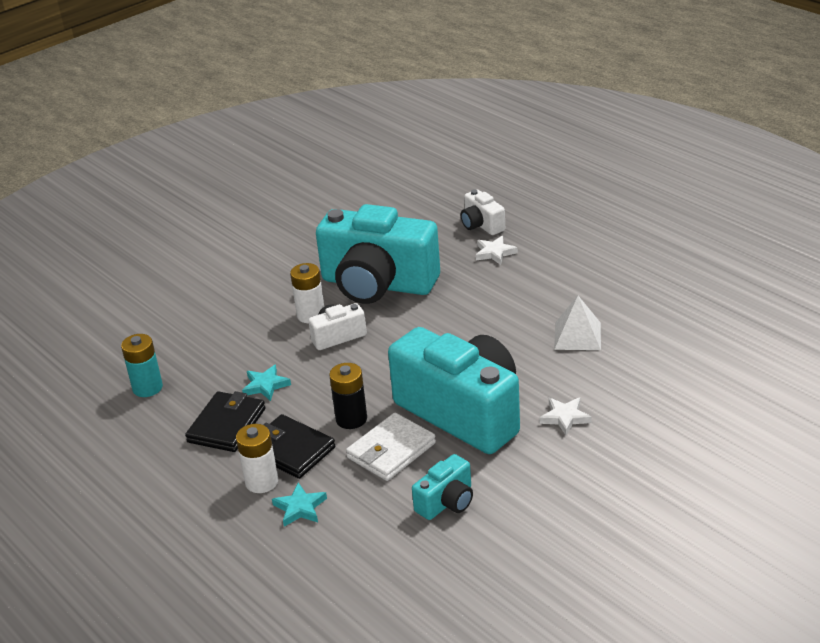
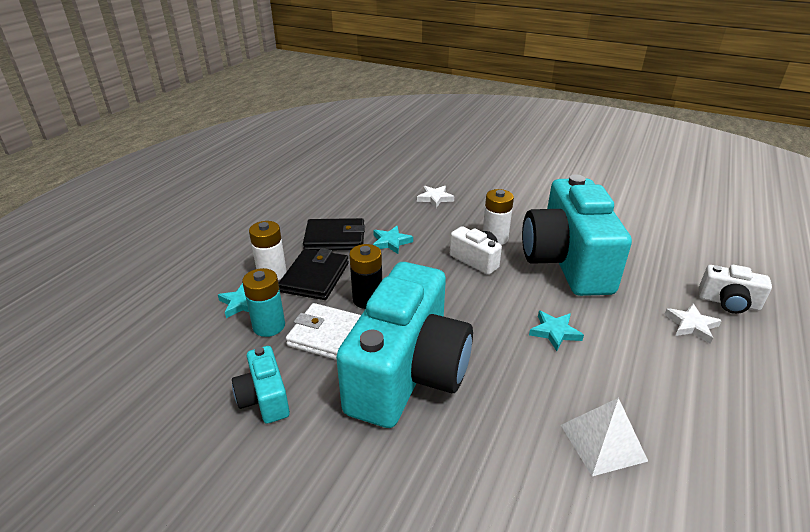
camera: 65 degrees right, 0 degrees up
(147, 388) = (363, 194): turquoise battery -> turquoise battery (269, 326)
(447, 502) = (264, 398): turquoise camera -> turquoise camera turned 45 degrees clockwise
(462, 321) = (555, 332): none -> turquoise star
(481, 225) = (728, 302): white camera -> white camera turned 105 degrees counterclockwise
(565, 417) = (438, 470): white star -> white star (435, 198)

